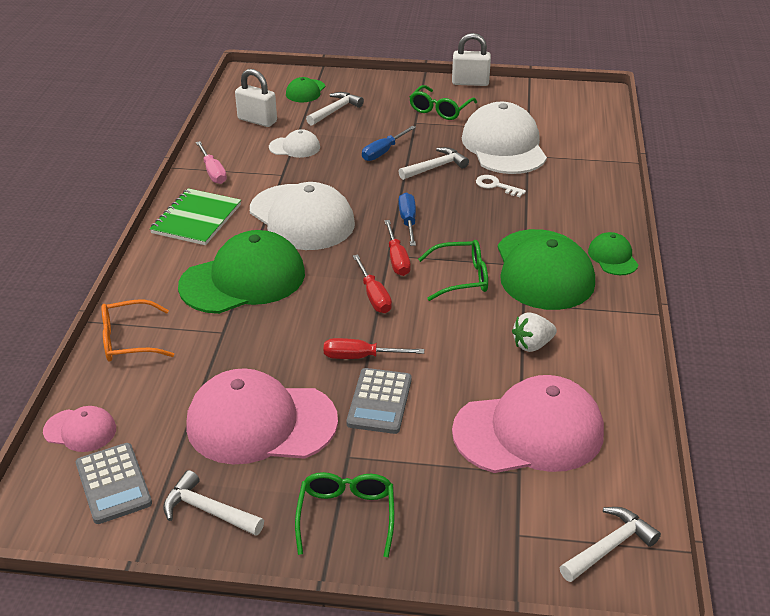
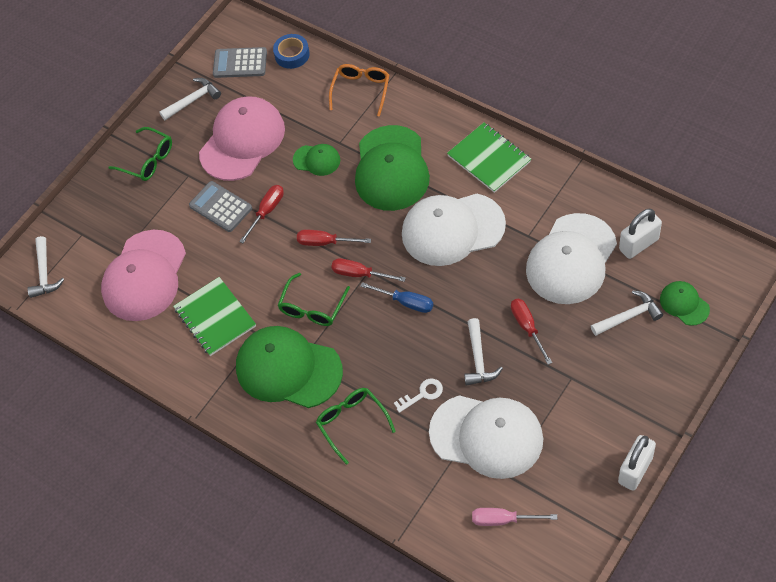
camera: 125 degrees right, 20 degrees up
(80, 430) = (292, 54): pink cap -> blue tape
(213, 172) = (557, 186): pink screwdriver -> pink screwdriver (503, 520)
(295, 147) = (571, 259): white cap -> white cap, size x2.09
(335, 110) = (629, 316): white hammer -> white hammer turned 90 degrees counterclockwise
(383, 152) = (527, 327): blue screwdriver -> red screwdriver
(440, 110) = (586, 411): green glasses -> green glasses (352, 423)
(532, 345) = (215, 317): white strawberry -> green notebook
(613, 257) = (274, 429): green cap -> green cap (317, 160)

